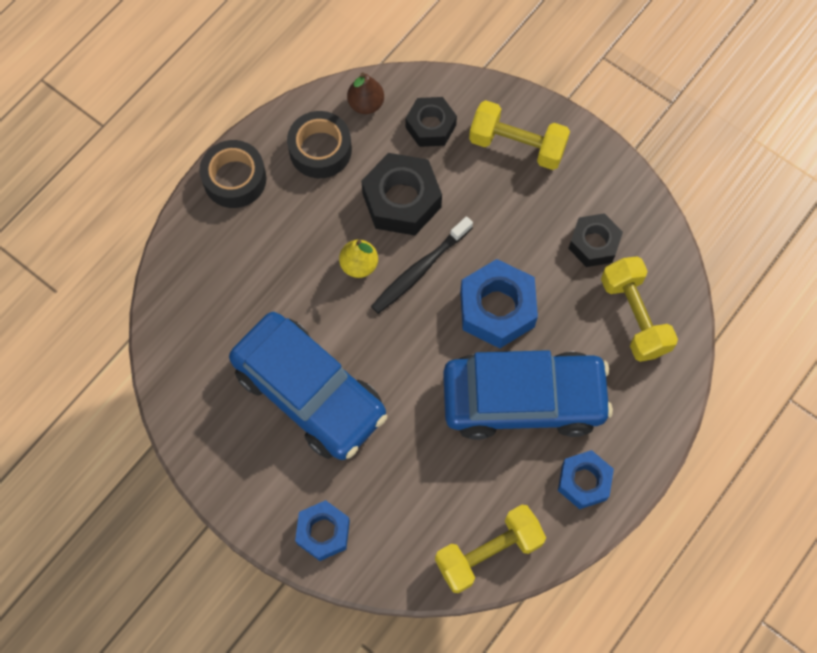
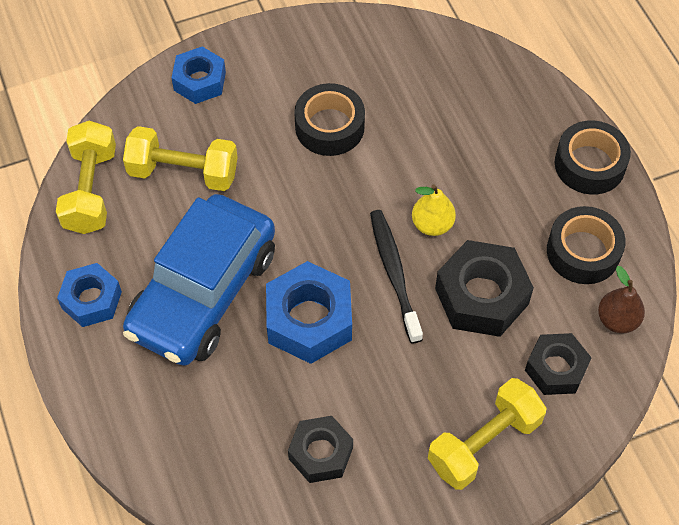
camera: 120 degrees right, 10 degrees down
(309, 393) = (329, 127): blue car -> black tape
(634, 316) = (216, 444): yellow dumbbell -> yellow dumbbell (183, 172)

